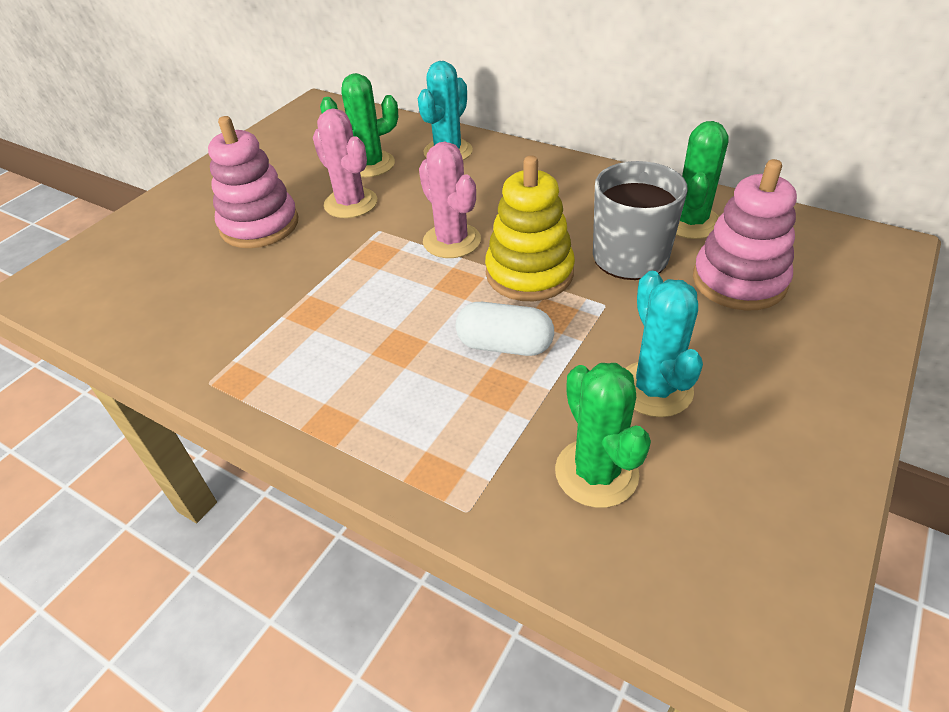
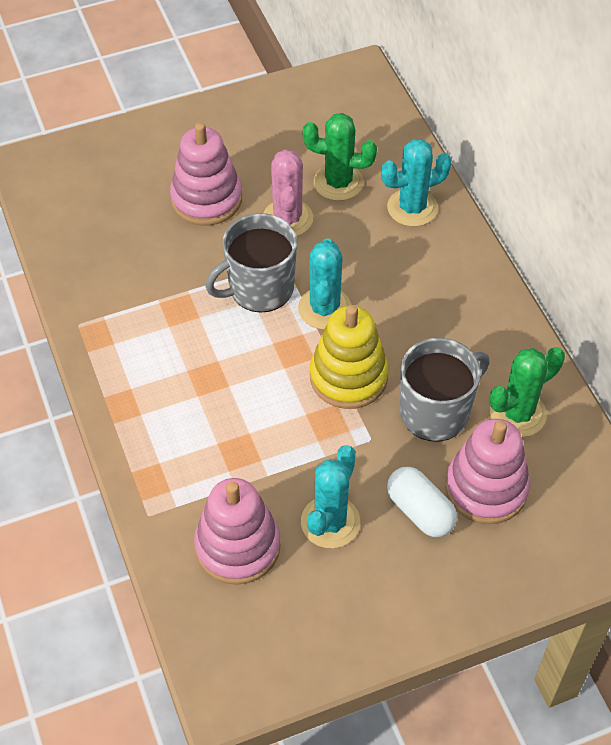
camera: 35 degrees right, 10 degrees up
(376, 258) = (259, 288): none -> grey mug
(452, 241) = (324, 308): pink cactus -> turquoise cactus
(504, 345) = (273, 424): white capsule -> white capsule (420, 511)
(596, 472) = (237, 546): green cactus -> pink stacking toy

